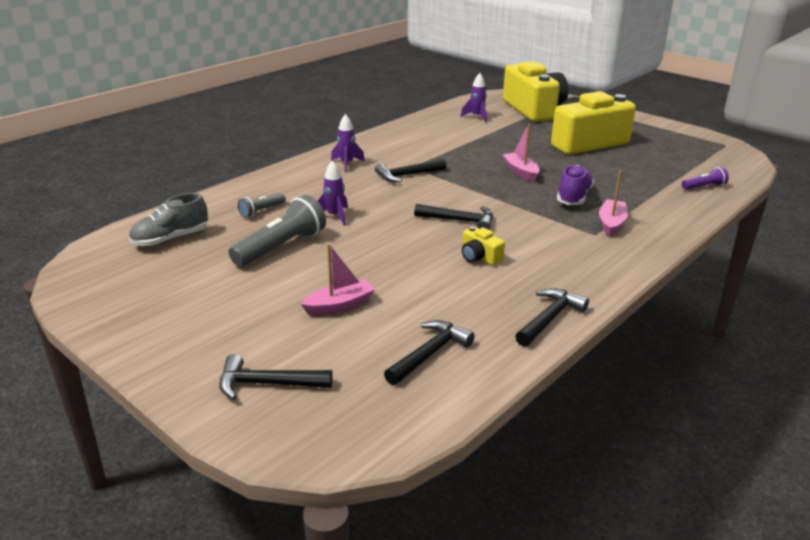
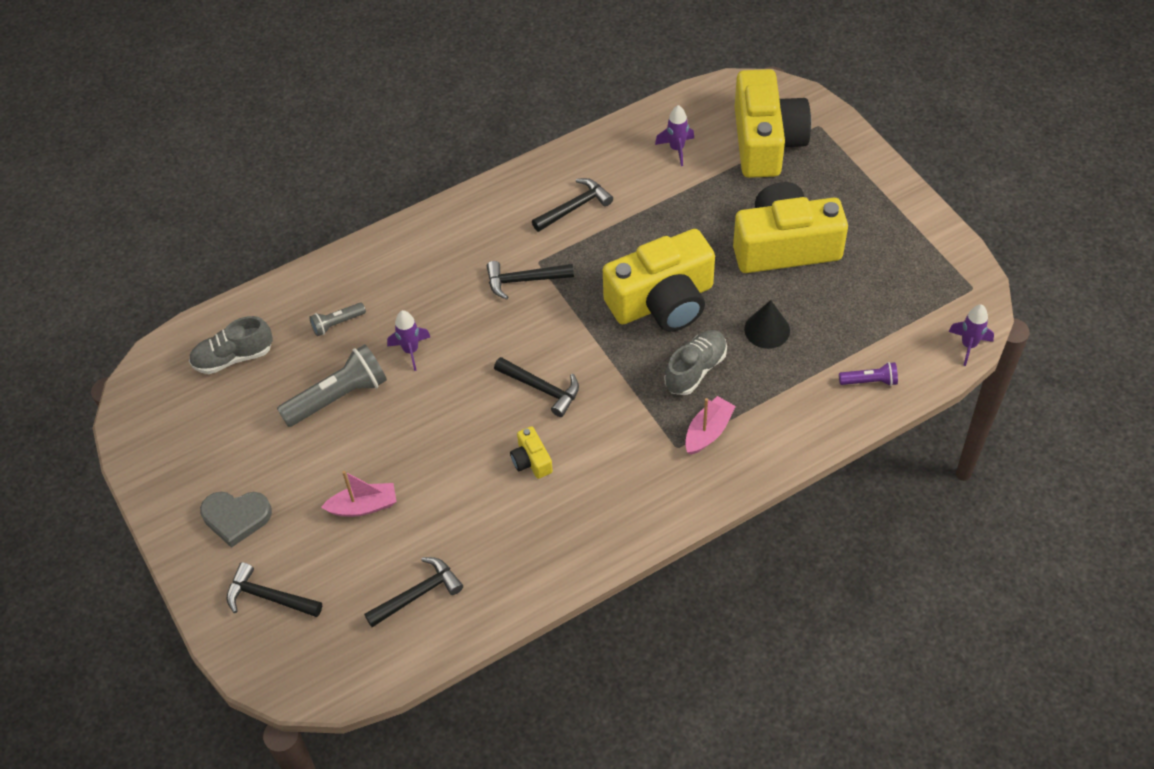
camera: 20 degrees right, 25 degrees up
(208, 333) = (236, 517): none -> grey heart
(347, 164) = (463, 240): purple rocket -> purple rocket (968, 345)
(521, 172) = (662, 301): pink boat -> yellow camera
(549, 318) = (551, 573): black hammer -> black hammer (574, 207)
(573, 197) = (695, 369): purple shoe -> grey shoe
(608, 175) = (767, 330): none -> black cone

